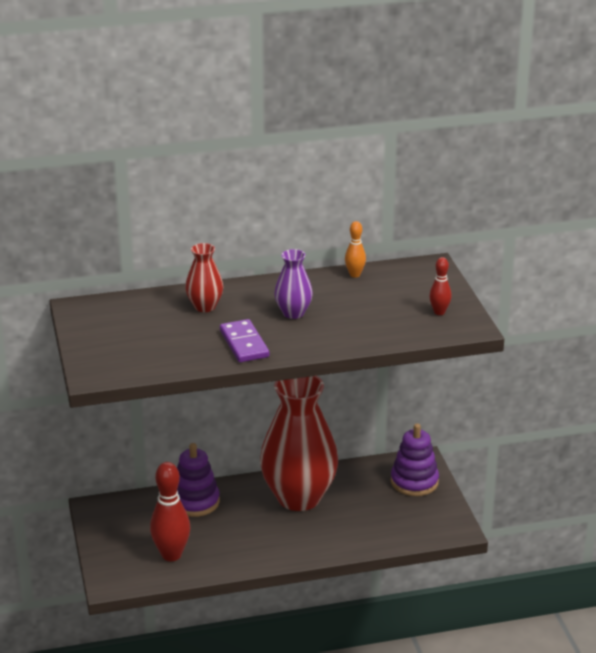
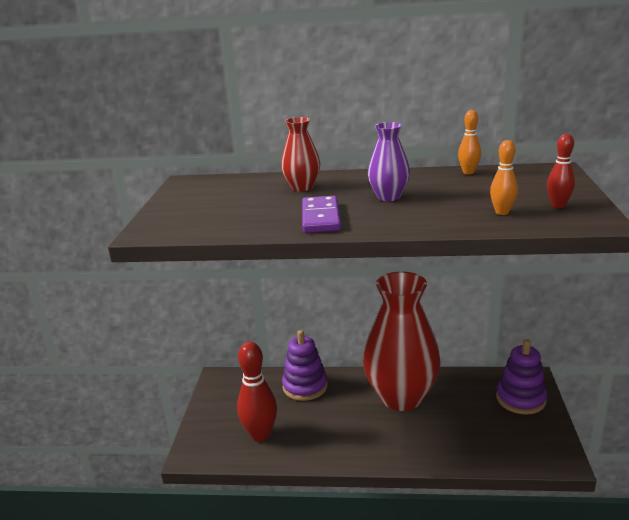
camera: 20 degrees right, 5 degrees down
(396, 324) = (502, 212): none -> orange bowling pin

